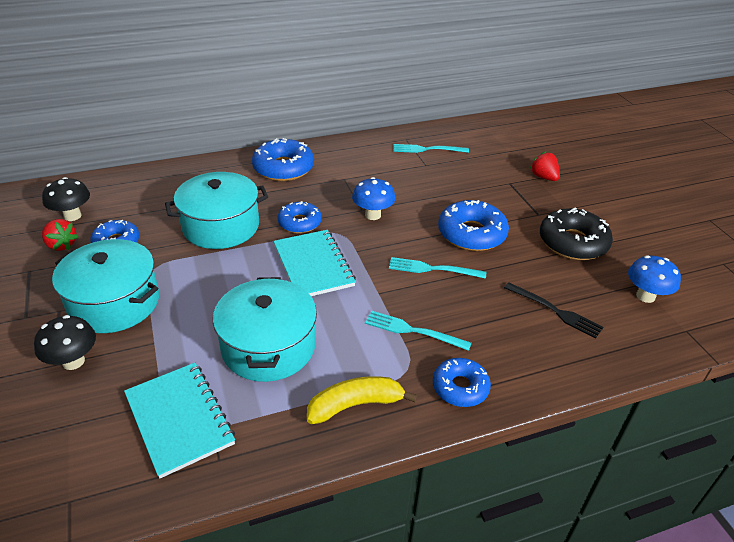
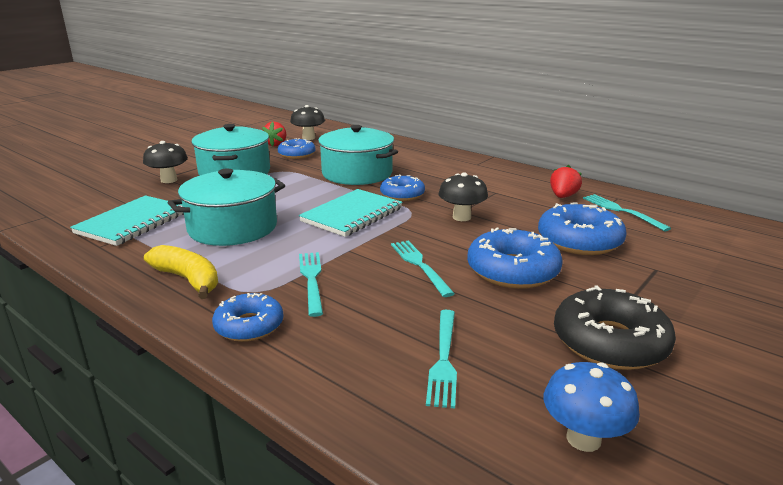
camera: 60 degrees right, 15 degrees down
(283, 168) = (467, 169): blue donut -> blue donut (579, 241)
(373, 215) = (461, 217): blue mushroom -> black mushroom
(543, 177) = (717, 288): red strawberry -> red strawberry (563, 196)
(555, 311) = (443, 359): black fork -> turquoise fork

